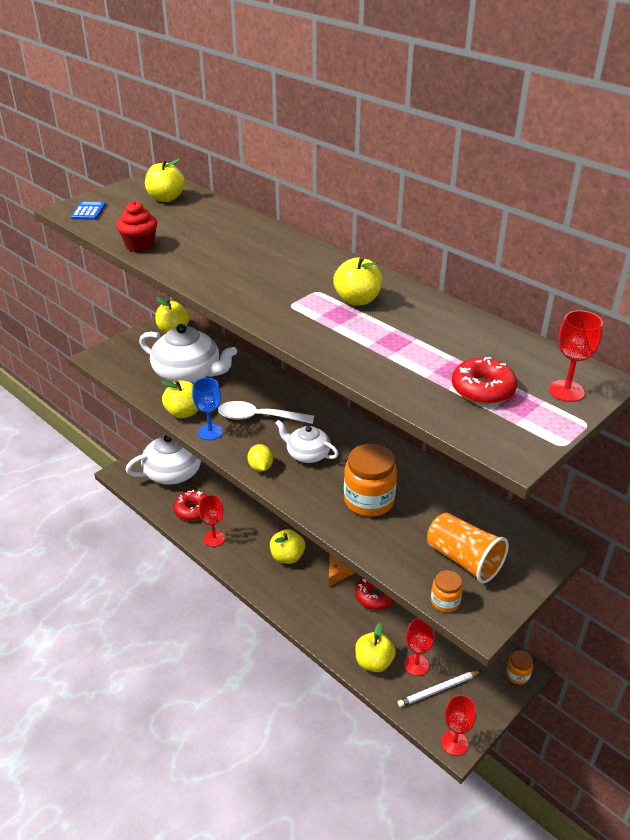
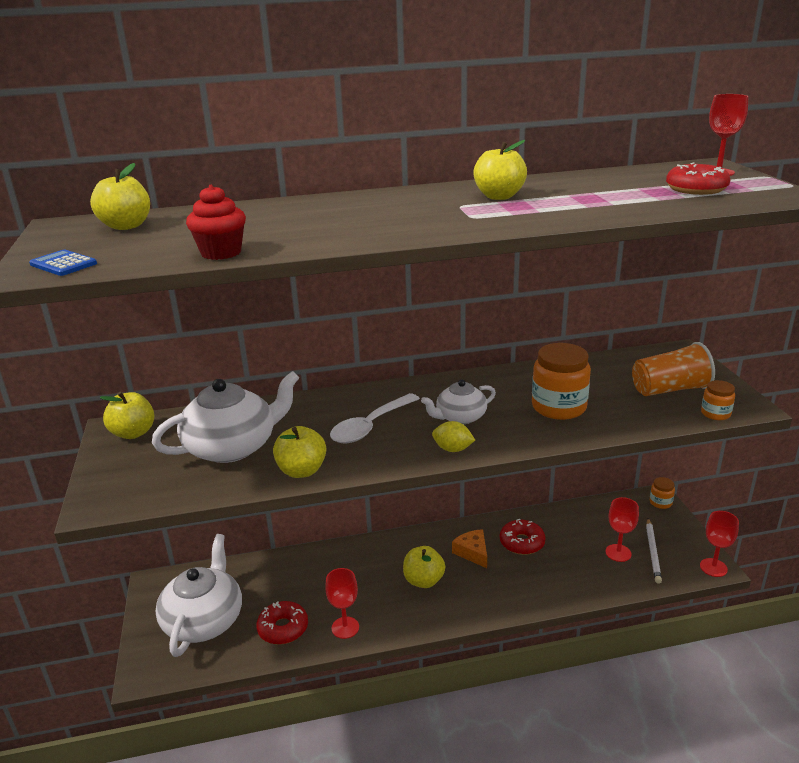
camera: 55 degrees left, 10 degrees down
(210, 432) = (359, 463): blue goblet -> none
(374, 662) = (599, 577): yellow apple -> none

